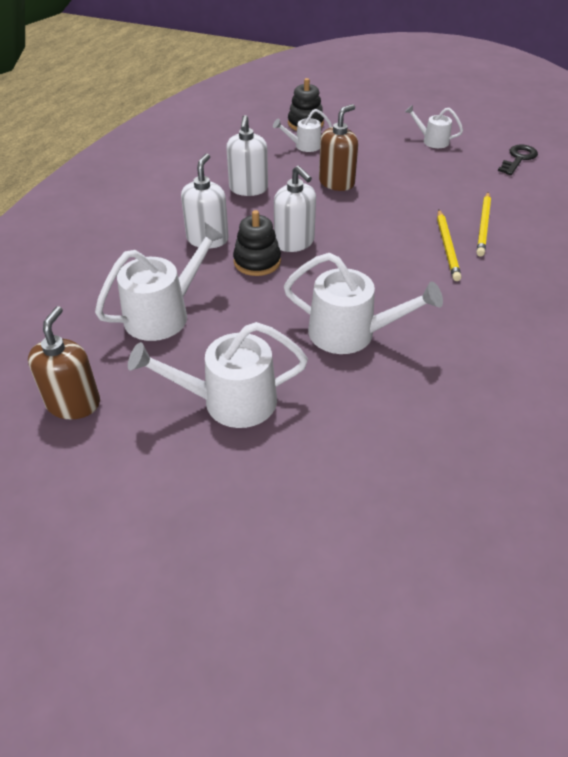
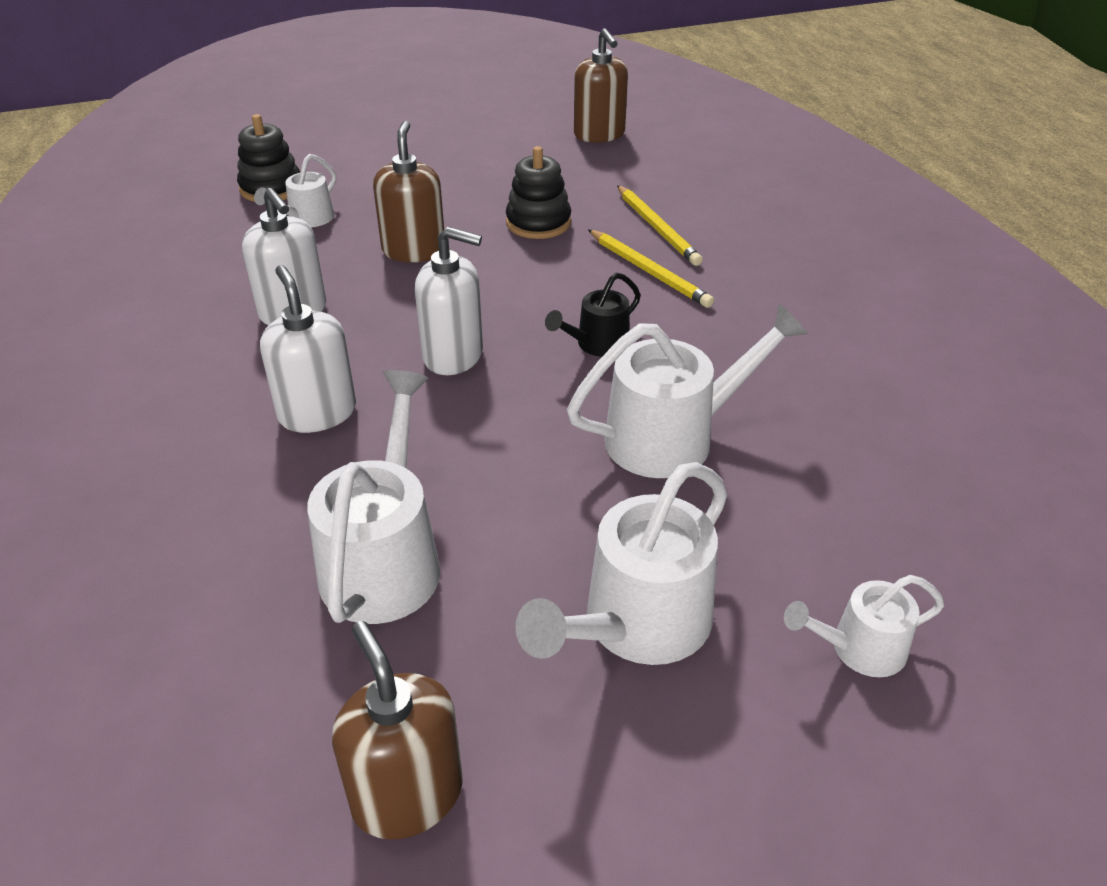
camera: 40 degrees left, 5 degrees down
(257, 261) = (433, 408): black stacking toy -> black stacking toy (538, 223)
(370, 271) = (597, 344): none -> black watering can
(432, 141) = (473, 150): white watering can -> white watering can (858, 649)
(518, 159) = (599, 134): black key -> brown soap dispenser

